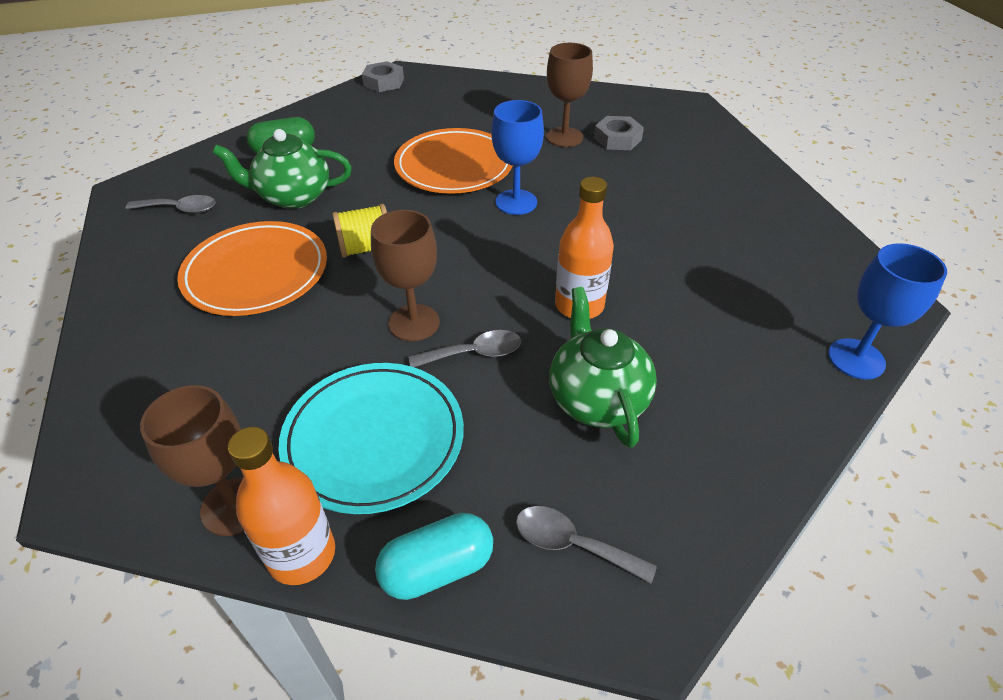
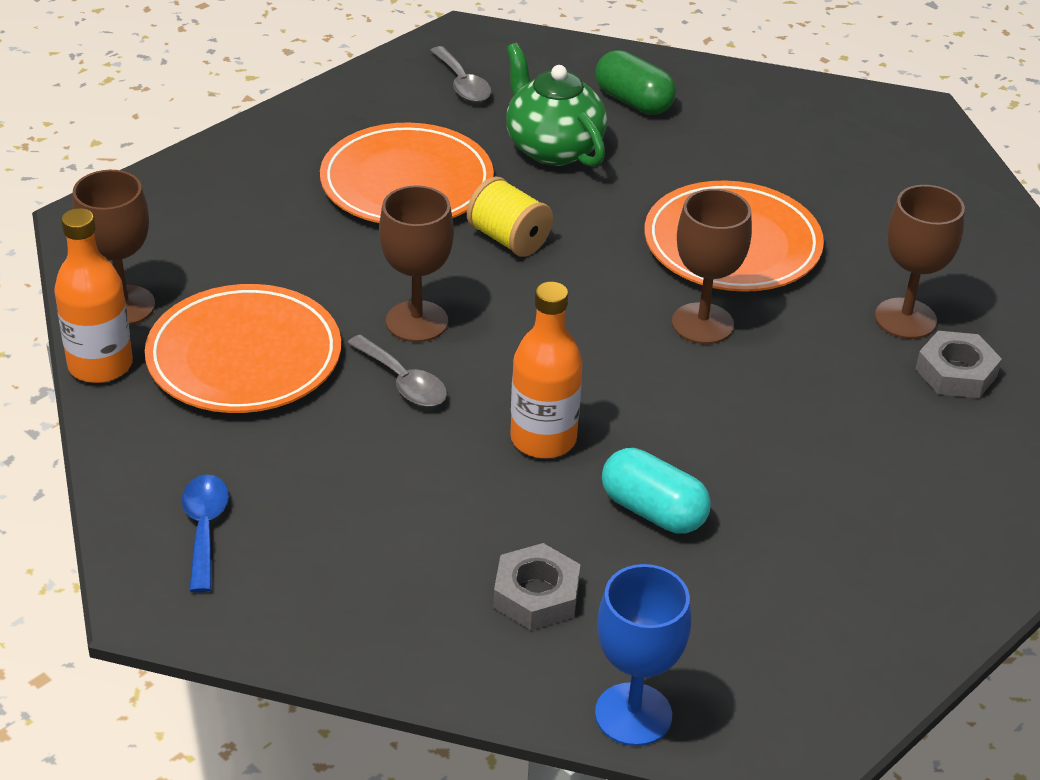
camera: 60 degrees right, 5 degrees down
(374, 439) = (244, 357): turquoise plate -> orange plate
(384, 82) = (874, 107): grey nut -> grey nut (536, 595)
(437, 568) = (131, 450): turquoise capsule -> turquoise capsule (653, 511)
(516, 202) = (702, 324): blue goblet -> brown goblet
(572, 544) = (204, 529): grey spoon -> blue spoon
(597, 399) = (401, 495): green teapot -> none

